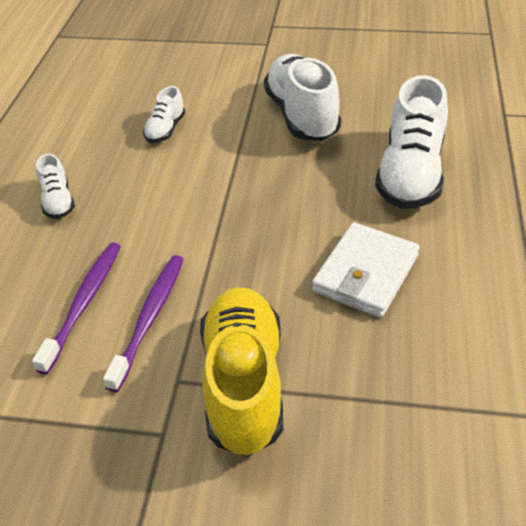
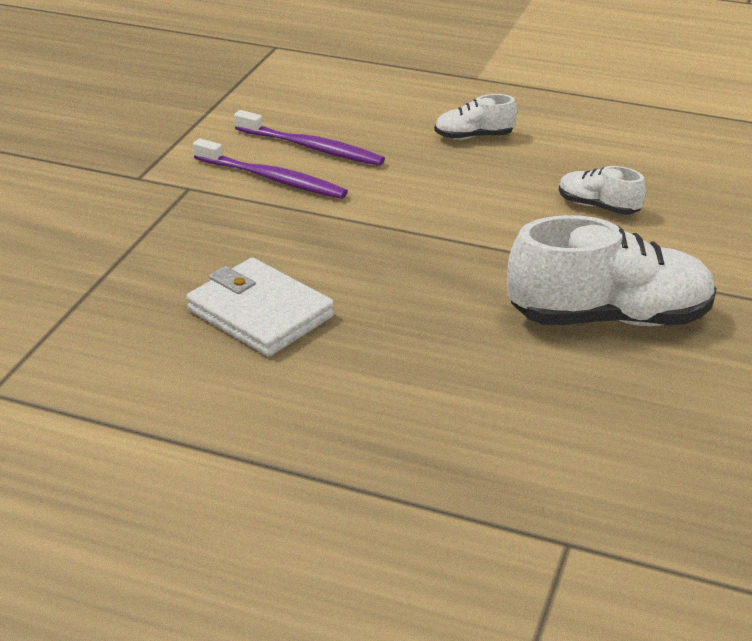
camera: 100 degrees right, 10 degrees down
(243, 383) = (163, 219): yellow shoe -> none
(410, 174) = (432, 390): white shoe -> none

